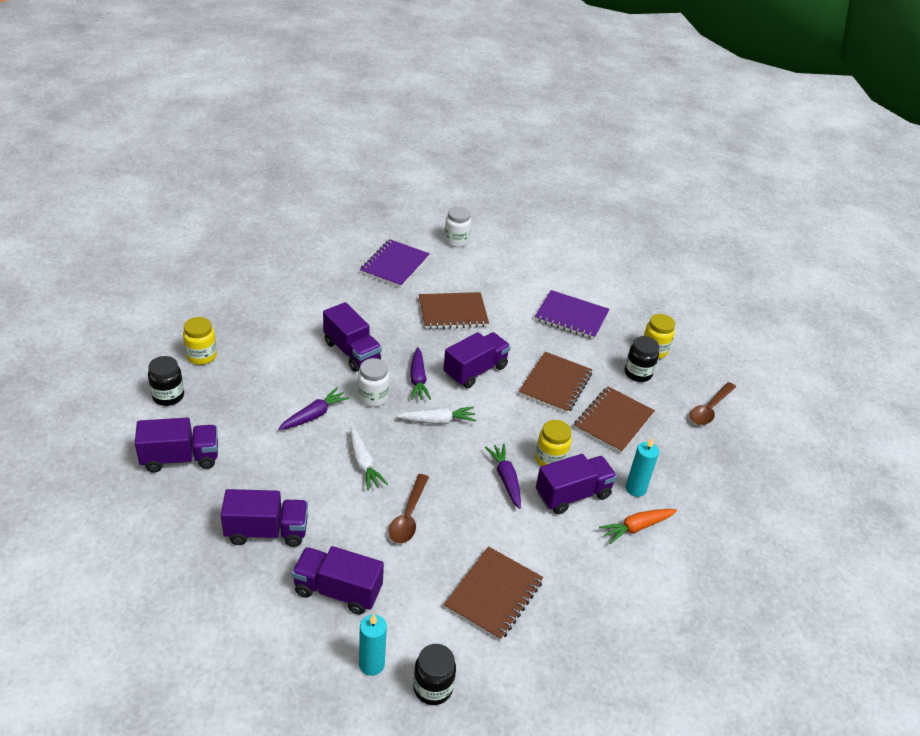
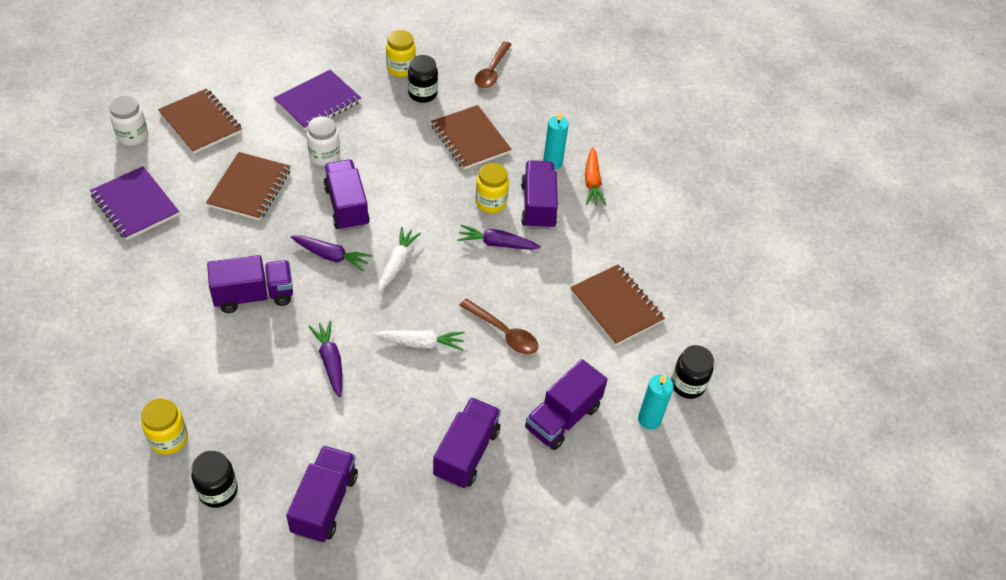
camera: 65 degrees left, 10 degrees up
(373, 397) = (334, 303): white jar -> white jar (324, 156)
(555, 384) = (401, 156): brown notebook -> brown notebook (200, 123)
(709, 409) = (492, 71): brown spoon -> brown spoon turned 45 degrees clockwise

